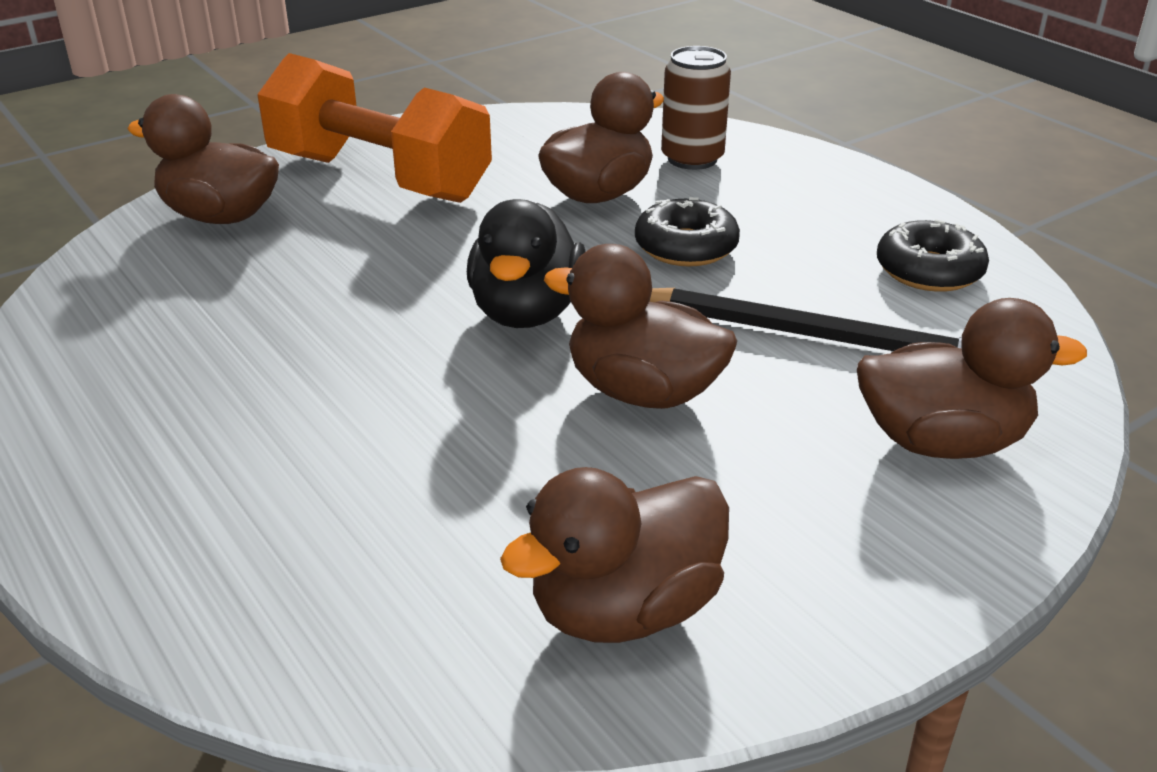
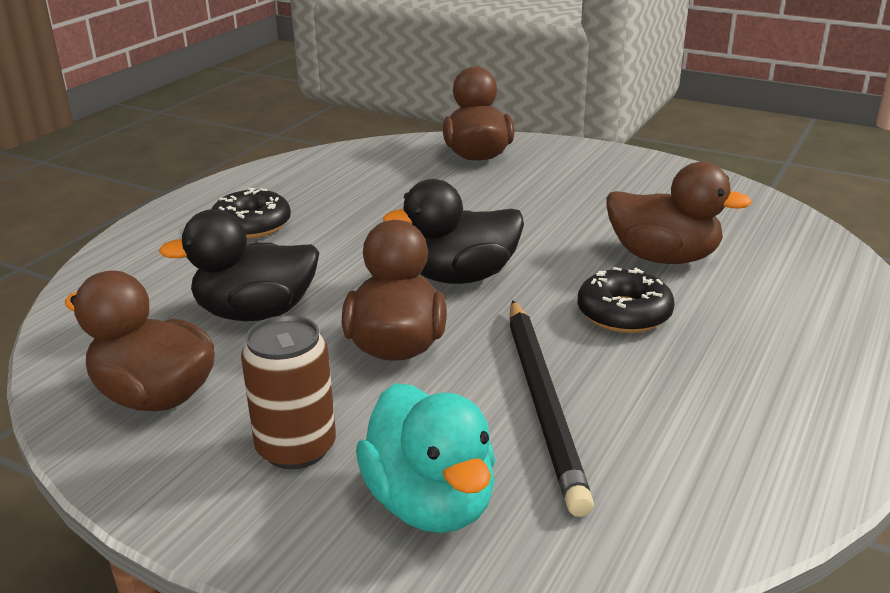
camera: 65 degrees right, 5 degrees down
(379, 178) = (583, 180): orange dumbbell -> none
(476, 481) = (256, 313): none -> black duck
(692, 159) = (785, 280): brown can -> brown can (296, 448)
(929, 271) = (731, 448): black donut -> black donut (252, 225)
(941, 442) = (431, 503): brown duck -> turquoise duck

